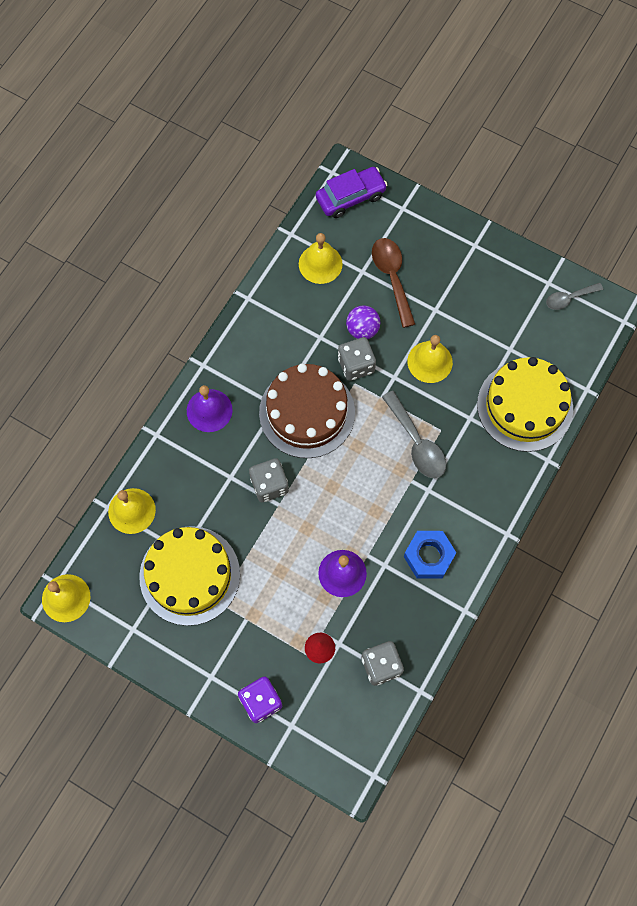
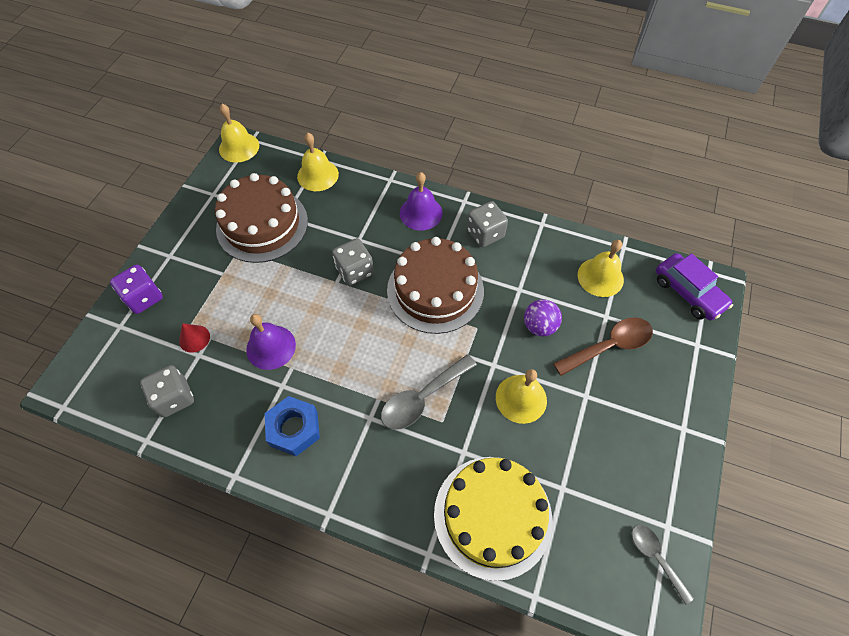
camera: 80 degrees right, 10 degrees down
(189, 575) = (262, 224): yellow cake -> brown cake
(356, 365) = (497, 326): grey dice -> grey dice (485, 233)

